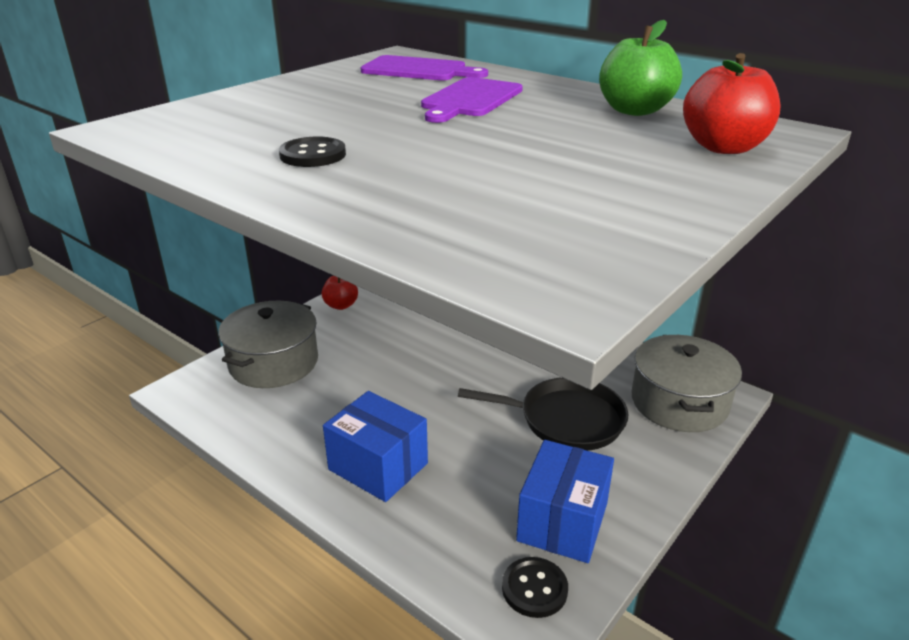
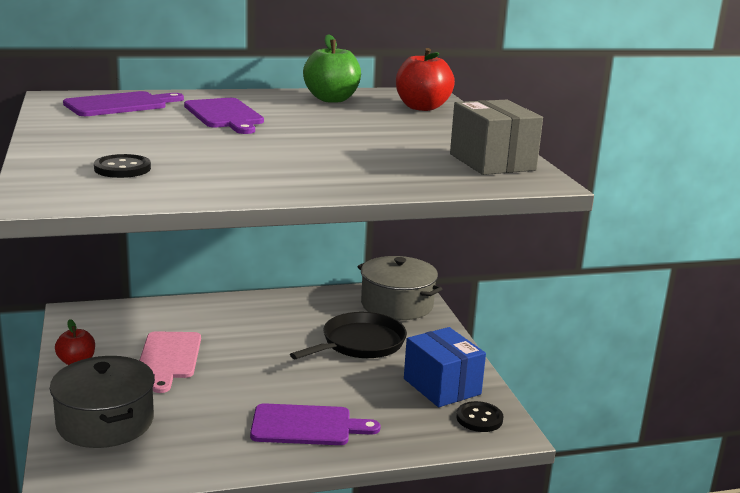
camera: 55 degrees left, 10 degrees down
(313, 155) = (248, 169): black button -> black button (122, 168)
(378, 466) = (307, 426): blue box -> purple cutting board
(397, 337) = (169, 358): none -> pink cutting board
(587, 245) = (492, 162): none -> grey box

